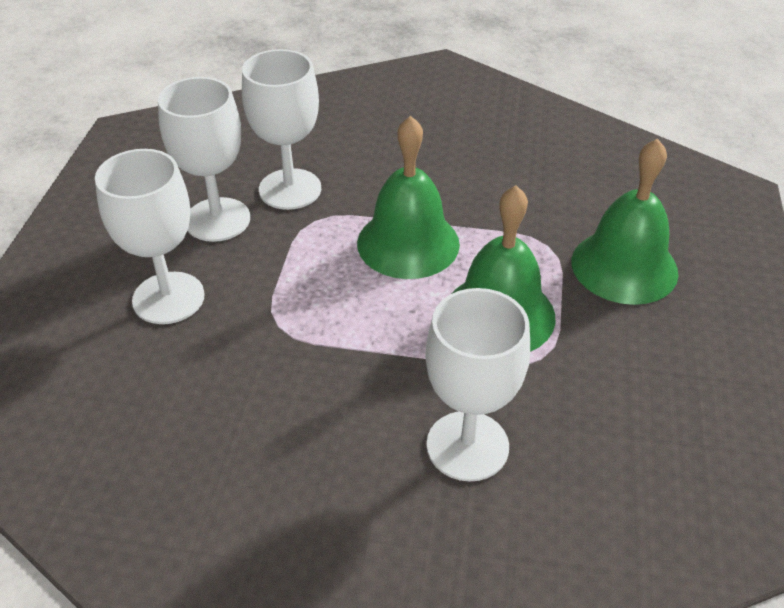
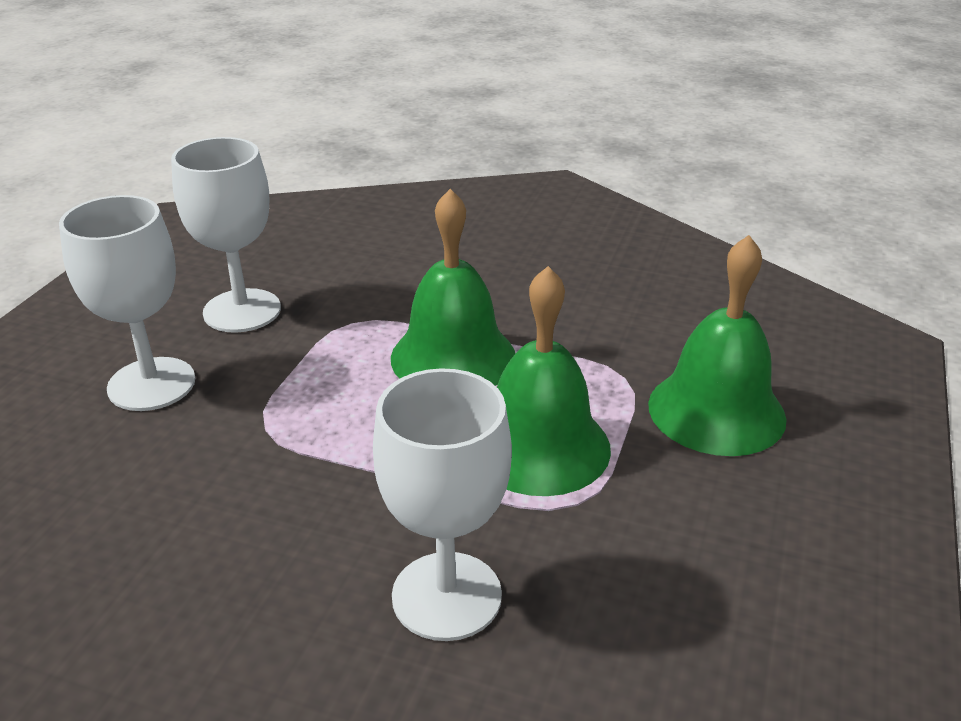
camera: 10 degrees right, 10 degrees down
(290, 189) = (336, 289): white goblet -> none

